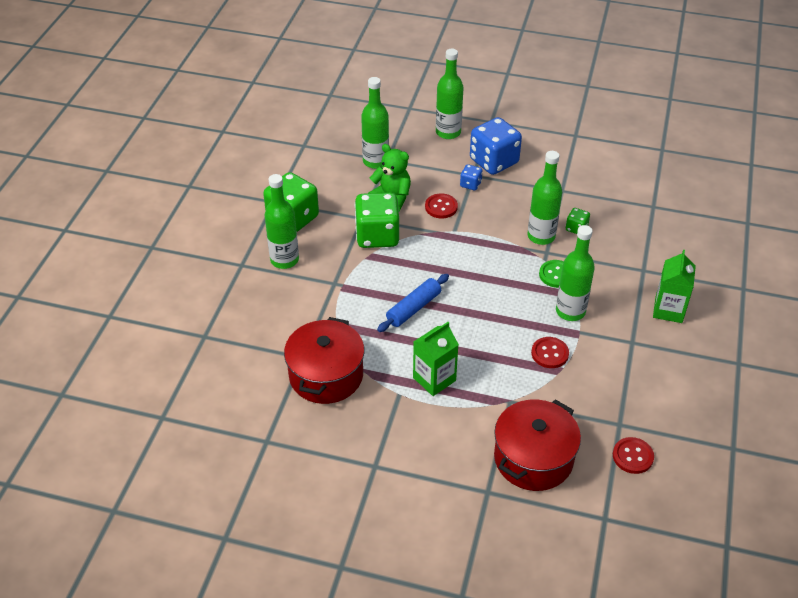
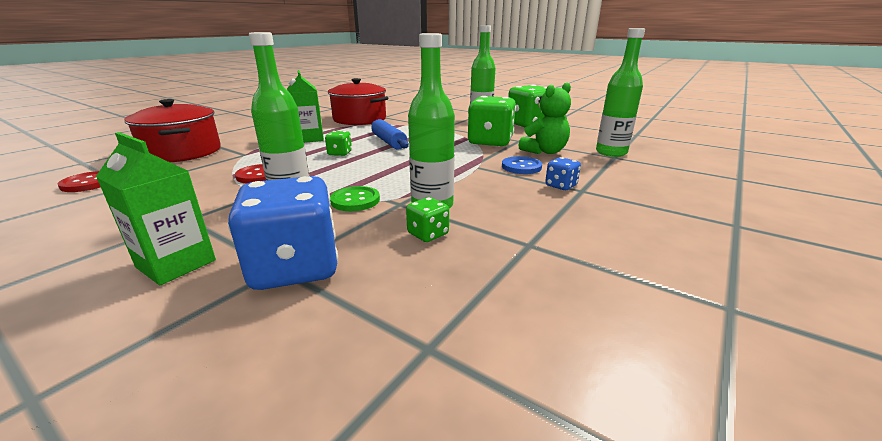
camera: 110 degrees right, 20 degrees down
(441, 207) = (521, 167): red button -> blue button
(448, 132) = (686, 191): green bottle -> none
(468, 329) = (340, 153): none -> green dice
(494, 161) = (615, 207): blue dice -> blue dice (295, 267)

